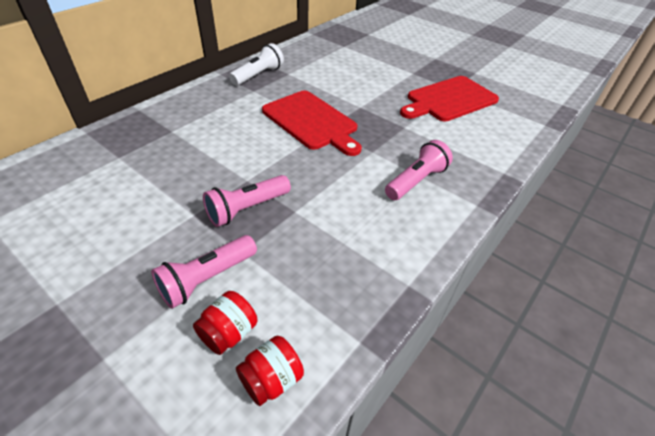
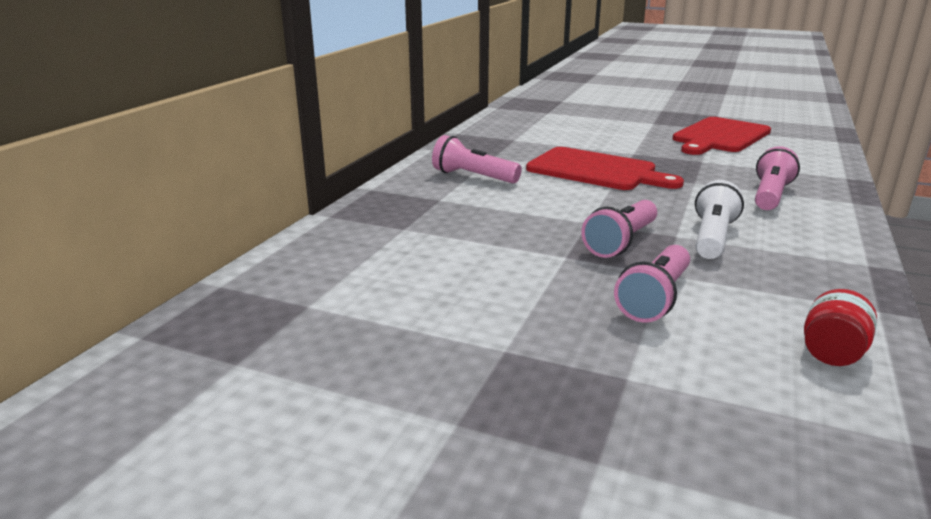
camera: 15 degrees left, 20 degrees down
(218, 110) = (473, 177): none -> pink flashlight
(229, 333) = (738, 331): red jar -> none
(258, 75) = (481, 145): white flashlight -> white flashlight (712, 238)

